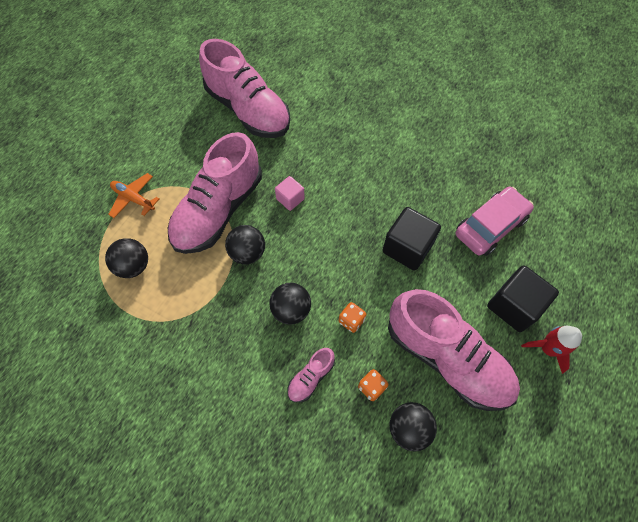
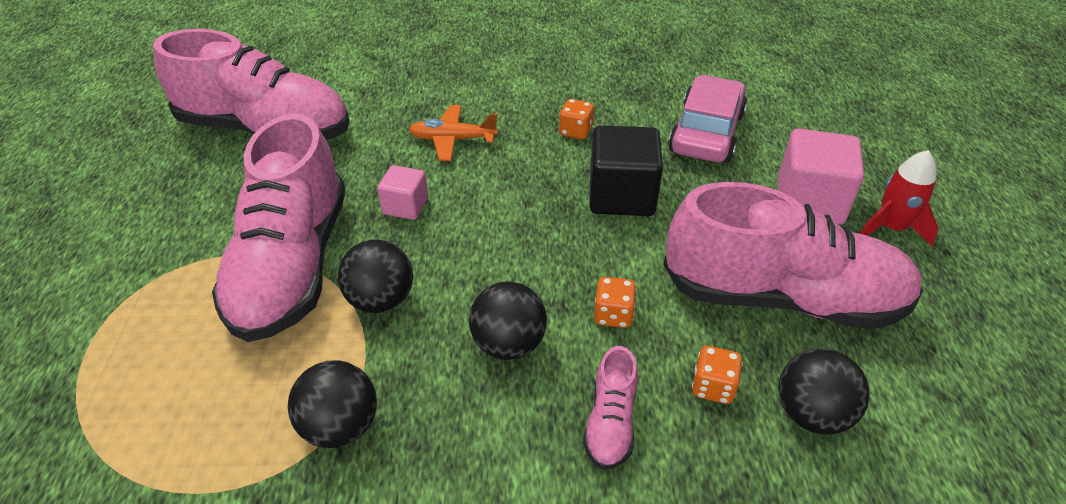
camera: 30 degrees left, 20 degrees down
(134, 199) = (115, 310): orange plane -> orange plane (453, 139)
(134, 266) = (169, 410): black ball -> black ball (341, 426)
(412, 189) = (575, 131): none -> orange dice
(513, 306) = (809, 201): black cube -> pink cube

